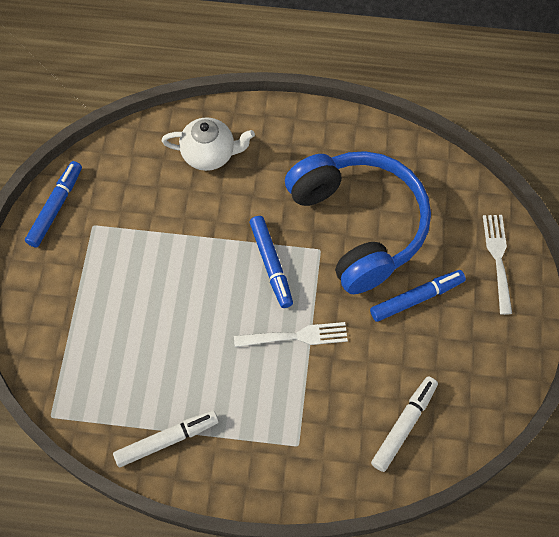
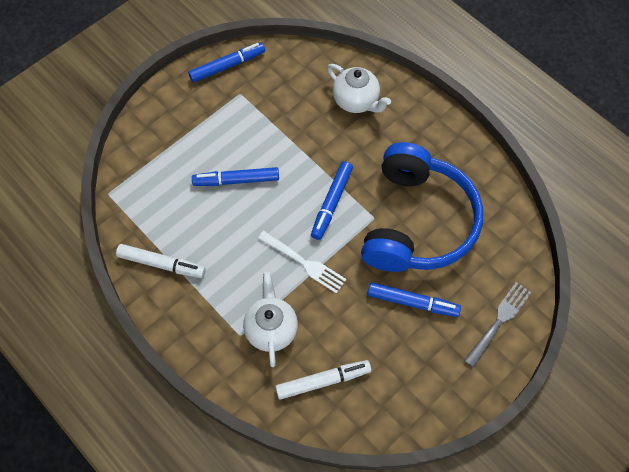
camera: 40 degrees right, 0 degrees up
(165, 309) = (236, 180): none -> blue marker
(320, 417) = (271, 329): none -> white teapot
(498, 260) = (498, 322): white fork -> grey fork

